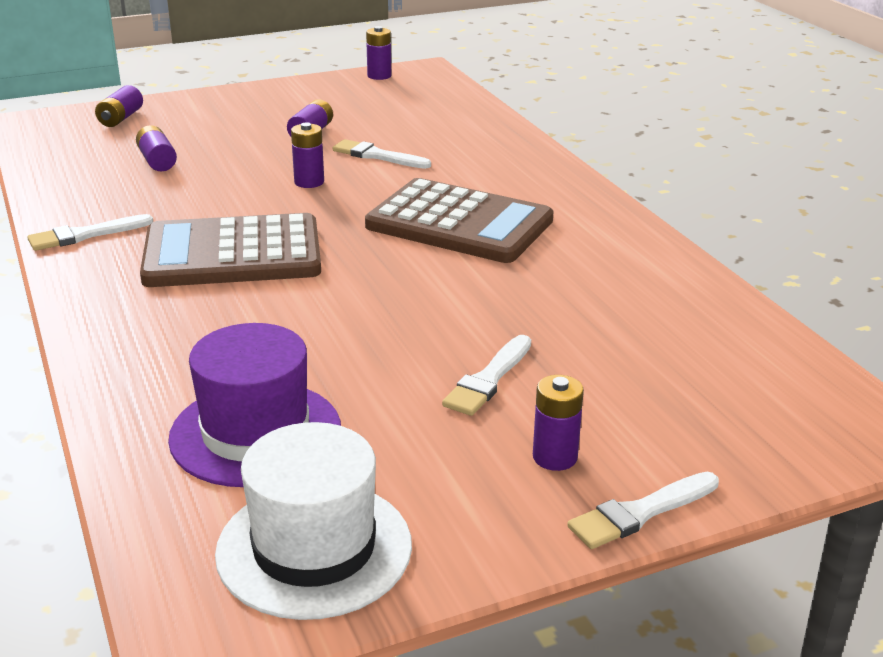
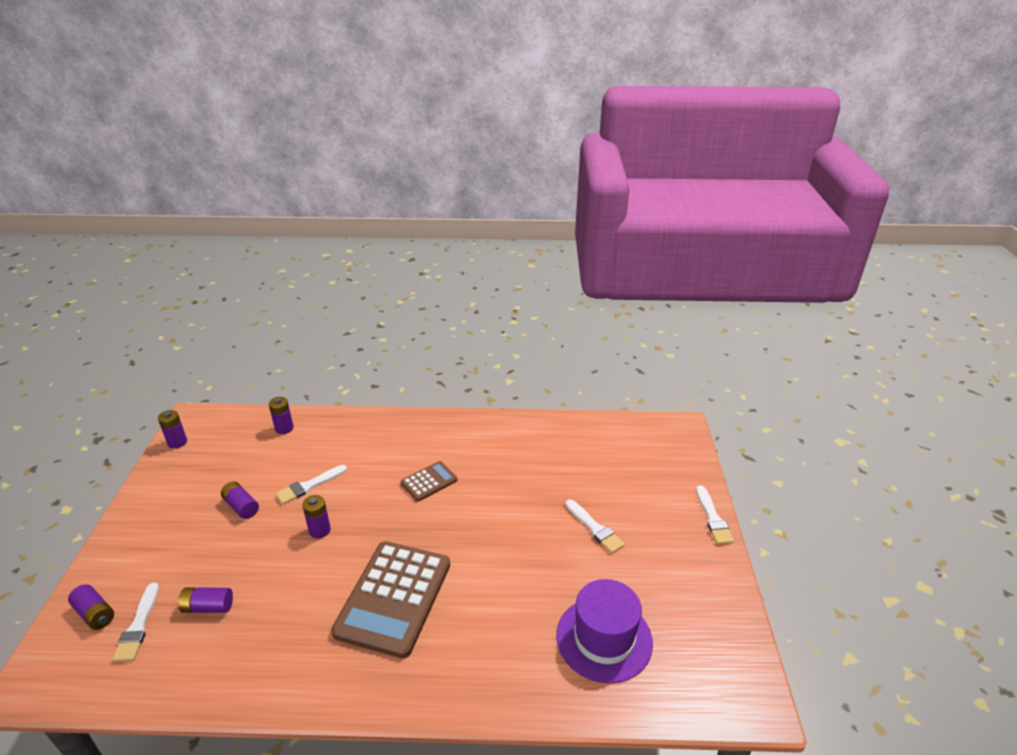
camera: 65 degrees left, 5 degrees up
(85, 235) = (303, 679): white brush -> white brush (138, 626)
(314, 548) = (707, 640): white hat -> none
(459, 223) = (429, 481): brown calculator -> brown calculator, size x0.49
(555, 457) = (666, 529): purple battery -> purple battery (284, 428)

